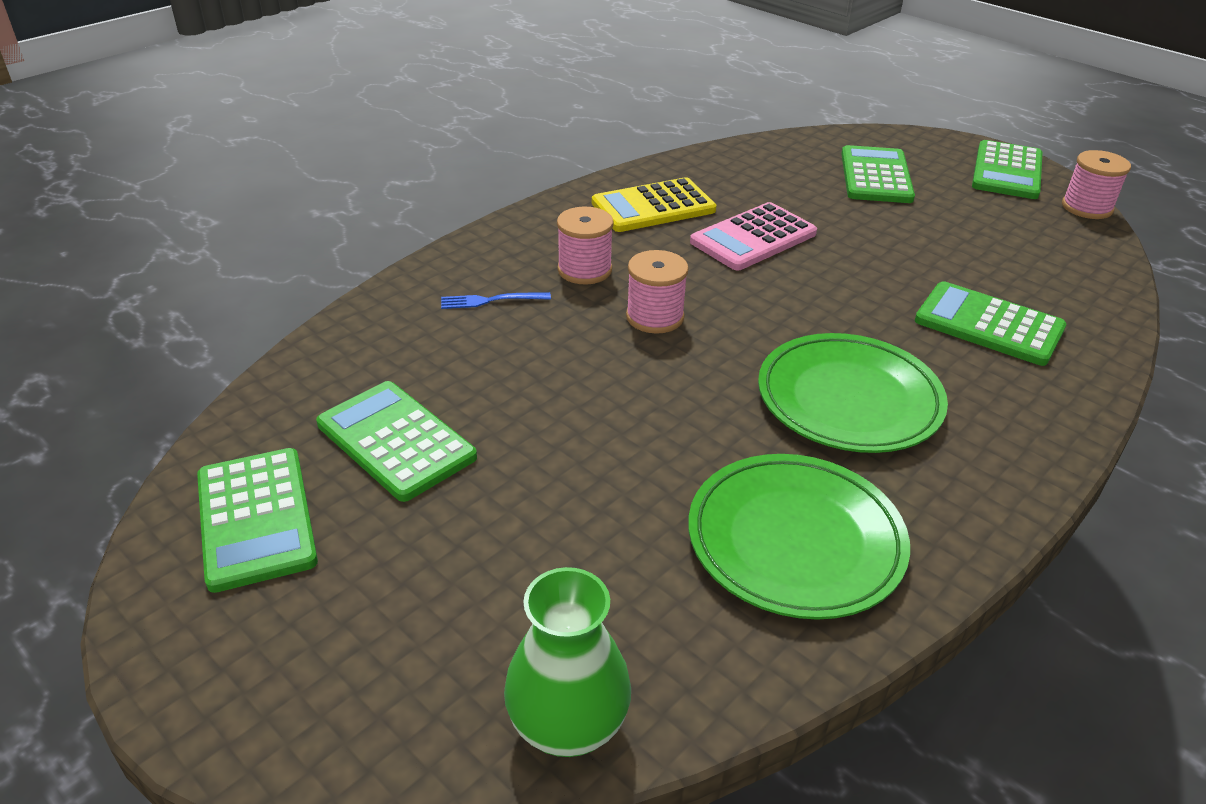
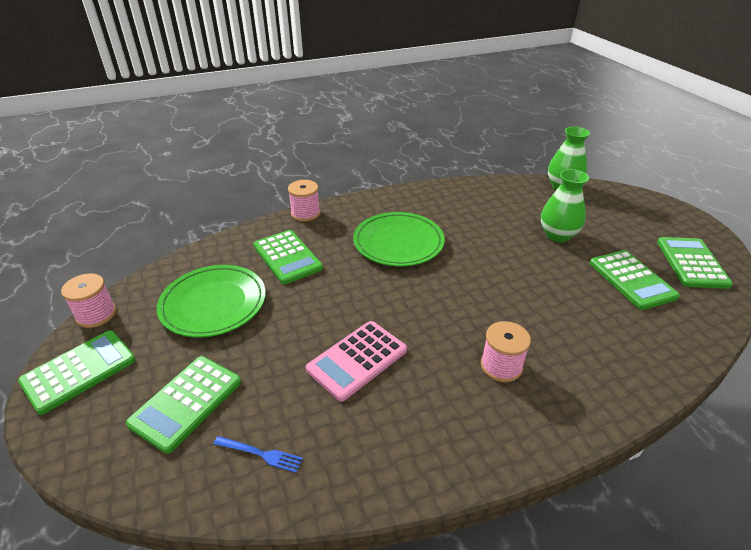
camera: 155 degrees left, 0 degrees up
(491, 300) = (577, 357): blue fork -> blue fork (261, 454)
(550, 512) = (557, 235): none -> green vase
(653, 207) = (412, 426): yellow calculator -> none
(655, 317) = (469, 312): pink spool -> pink spool (305, 213)
(753, 238) = (357, 360): pink calculator -> pink calculator turned 150 degrees clockwise
(795, 541) = (464, 206): green plate -> green plate (213, 304)

